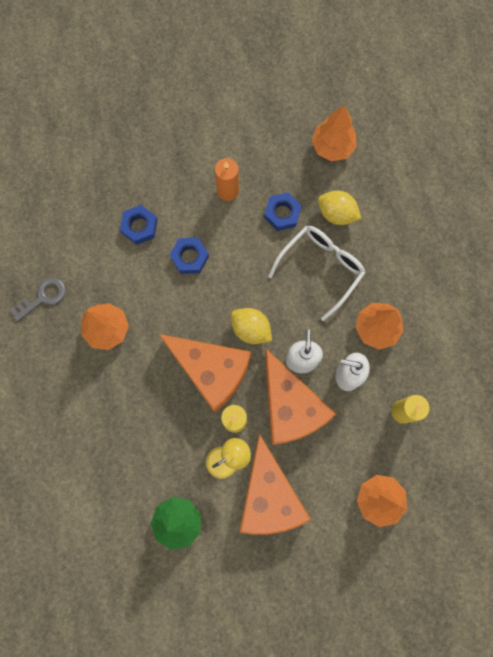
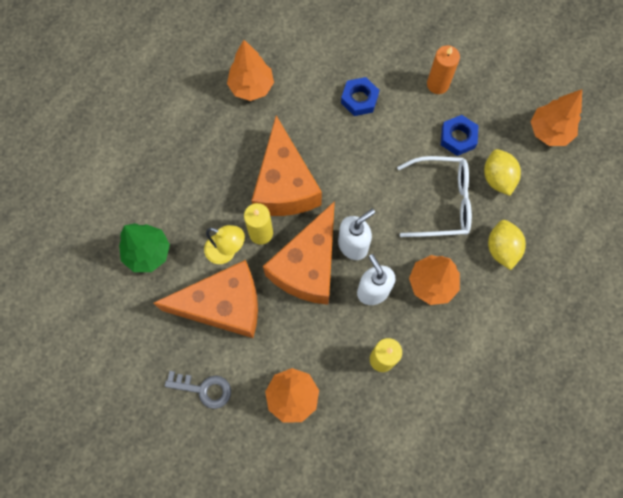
camera: 50 degrees right, 5 degrees down
(43, 297) = (237, 26): grey key -> grey key (204, 389)
(139, 226) = (350, 46): blue nut -> none
(251, 329) = (343, 188): yellow lemon -> yellow lemon (501, 249)
(269, 495) = (224, 305): orange cheese -> orange cheese turned 135 degrees counterclockwise

